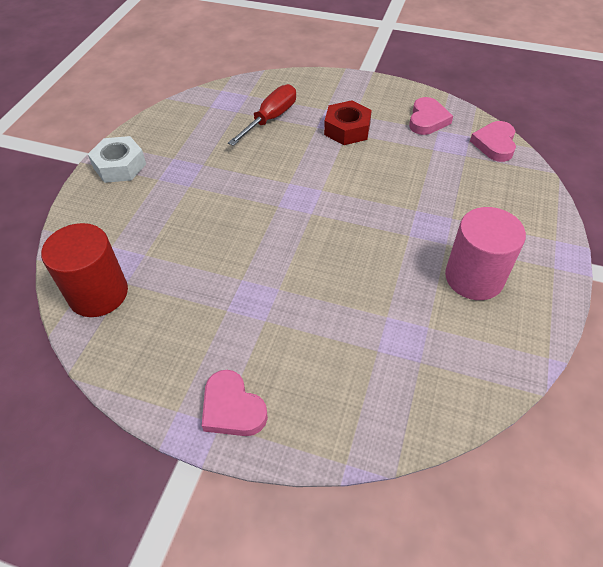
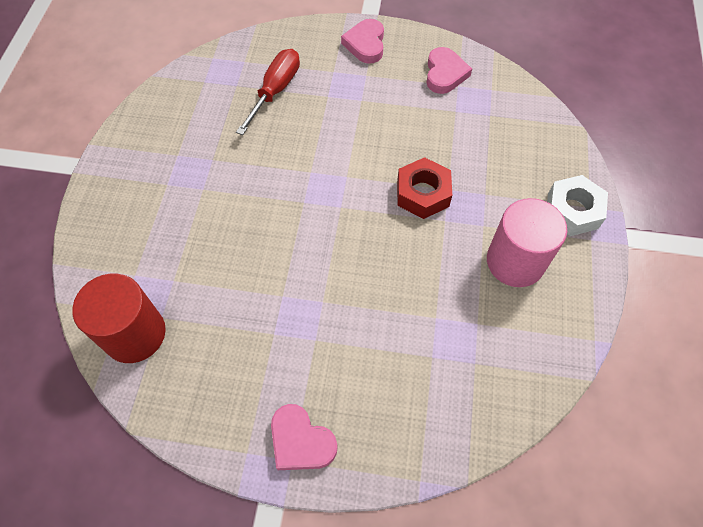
camera: 10 degrees left, 10 degrees up
(120, 166) = (119, 172): white nut -> white nut (572, 211)
(347, 129) = (361, 96): red nut -> red nut (422, 193)
(494, 144) = (518, 97): pink heart -> pink heart (365, 44)

